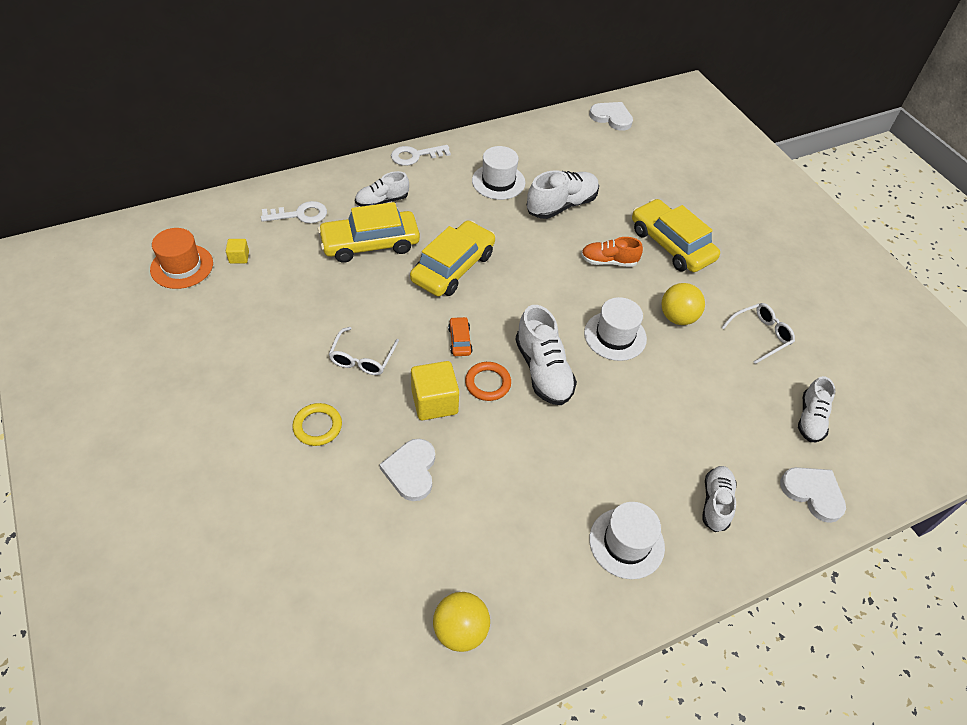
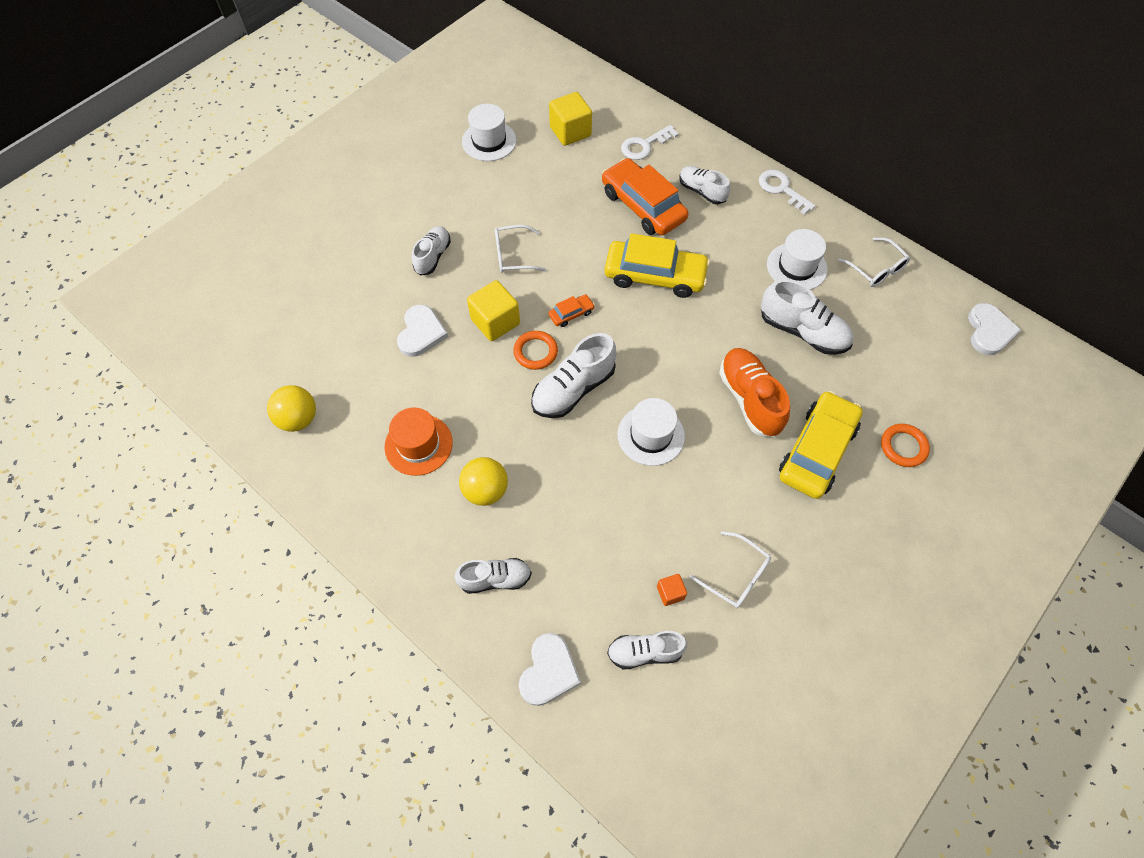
camera: 70 degrees right, 10 degrees up
(182, 266) = (539, 104): orange hat -> orange hat (418, 444)
(239, 257) = (570, 132): yellow cube -> yellow cube, size x1.97
(300, 214) = (644, 145): white key -> white key turned 90 degrees clockwise
(317, 426) = (433, 256): yellow ring -> white shoe
(370, 244) = (643, 206): yellow car -> orange car
(411, 470) = (421, 333): white heart -> white heart turned 120 degrees clockwise
(527, 143) = (876, 269): none -> white glasses
(608, 261) = (749, 399): orange shoe -> orange shoe, size x1.54
(626, 543) = (421, 513): white hat -> white hat (489, 141)
(677, 317) = (711, 485): yellow ball -> yellow ball (485, 490)
(686, 200) = (903, 447): none -> orange ring
(764, 382) = (670, 592): none -> orange cube

